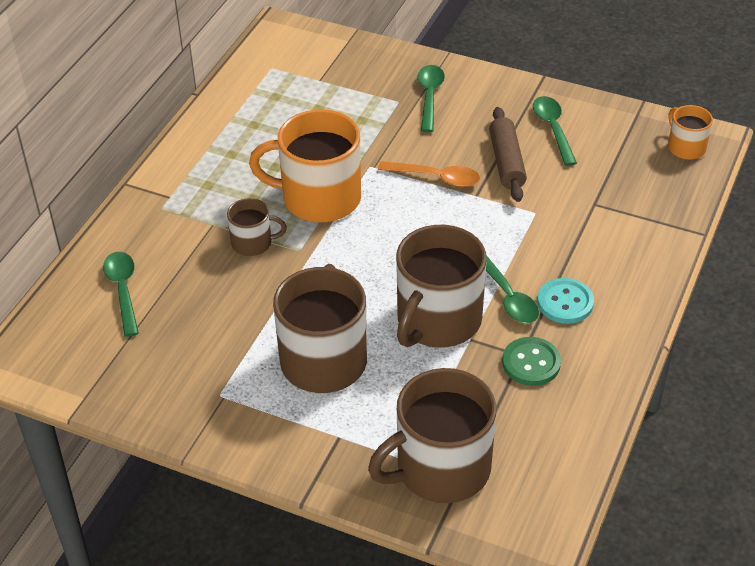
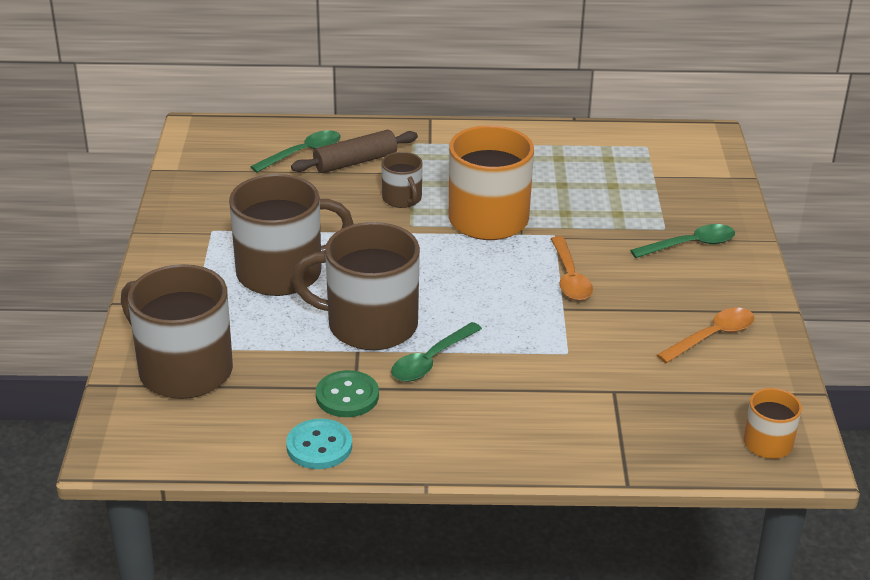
camera: 65 degrees right, 10 degrees down
(507, 162) = (631, 317): brown rolling pin -> brown rolling pin (355, 162)
(553, 129) = (712, 336): green spoon -> orange spoon
(565, 302) = (446, 401): turquoise button -> turquoise button (319, 446)

